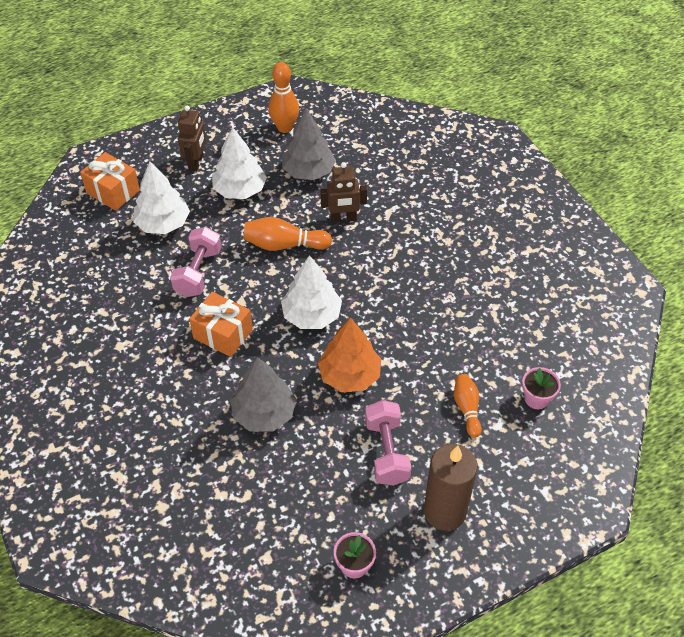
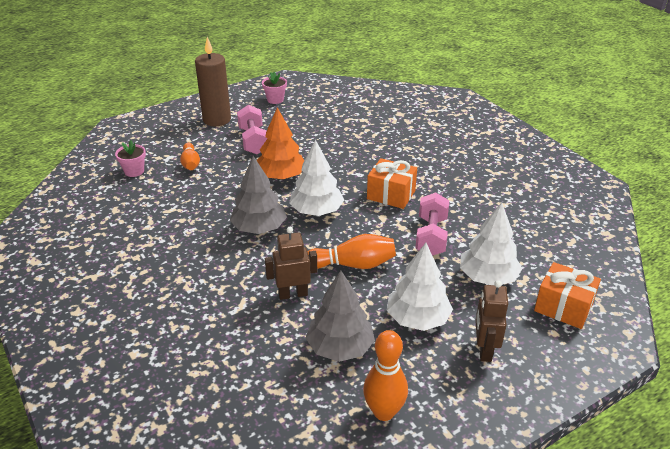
camera: 175 degrees right, 15 degrees down
(264, 413) = (344, 154): grey tree -> grey tree (259, 228)

